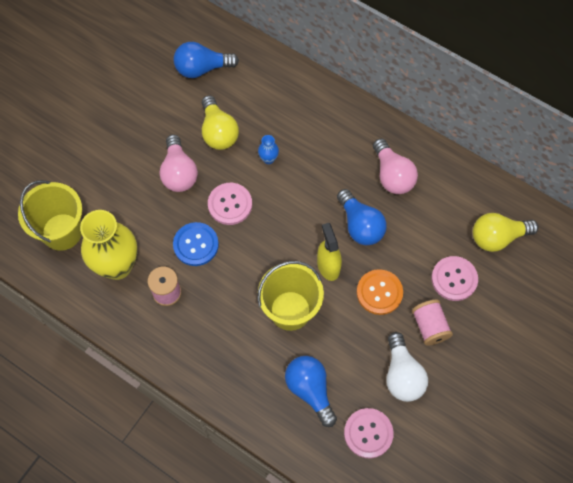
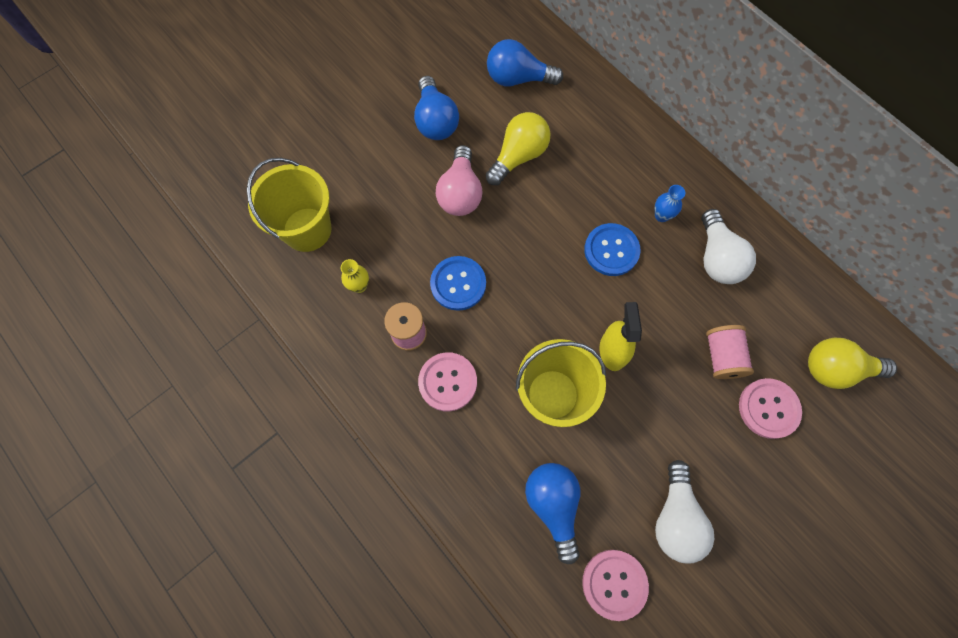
camera: 15 degrees right, 5 degrees up
(117, 266) = (359, 286): yellow vase -> yellow vase, size x0.40
(218, 132) = (518, 156): yellow light bulb -> yellow light bulb turned 135 degrees counterclockwise
(230, 204) = (511, 245): pink button -> pink button (447, 382)
(268, 159) = (570, 202): blue vase -> blue vase (661, 216)
(310, 189) = (611, 250): none -> blue button
(360, 225) = (663, 310): blue light bulb -> blue light bulb (435, 121)
(379, 292) = (669, 401): orange button -> none
(392, 175) = (717, 258): pink light bulb -> white light bulb
(430, 326) = (724, 463): pink spool -> pink spool (722, 356)

